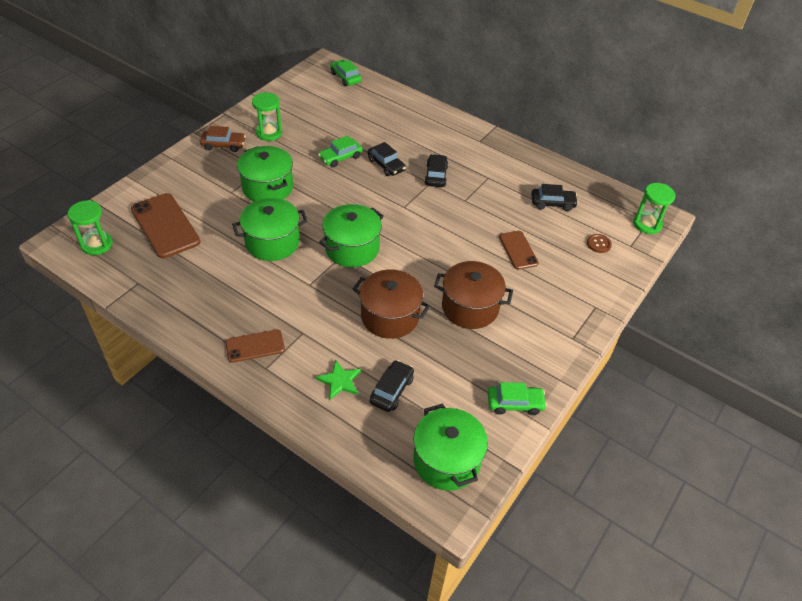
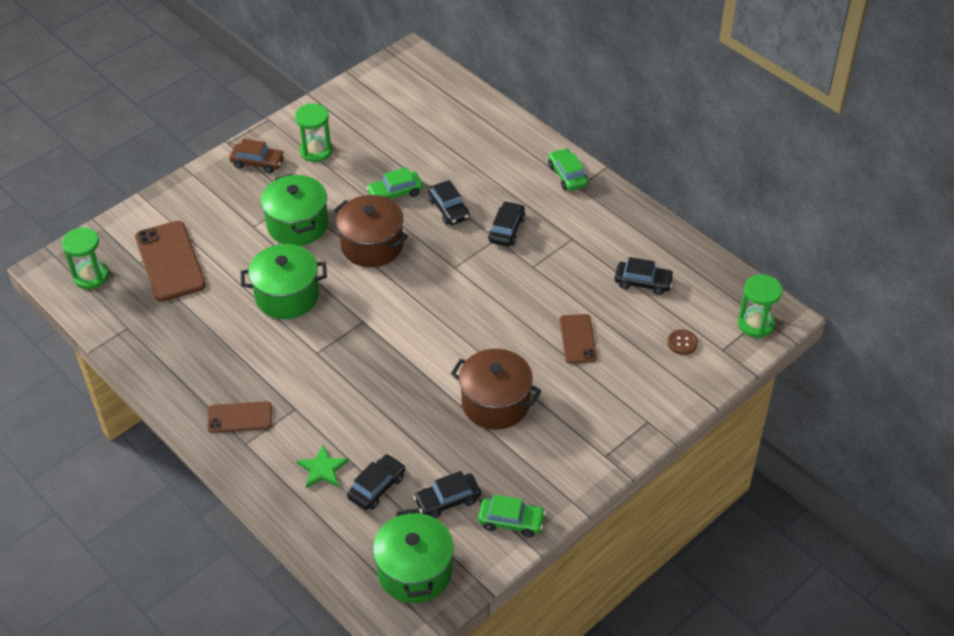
camera: 15 degrees right, 0 degrees up
(345, 77) = (431, 79): green car -> green car (567, 175)
(352, 248) = (377, 314): green pot -> none
(390, 316) = (399, 402): brown pot -> brown pot (372, 245)
(456, 393) = (447, 500): none -> black car

